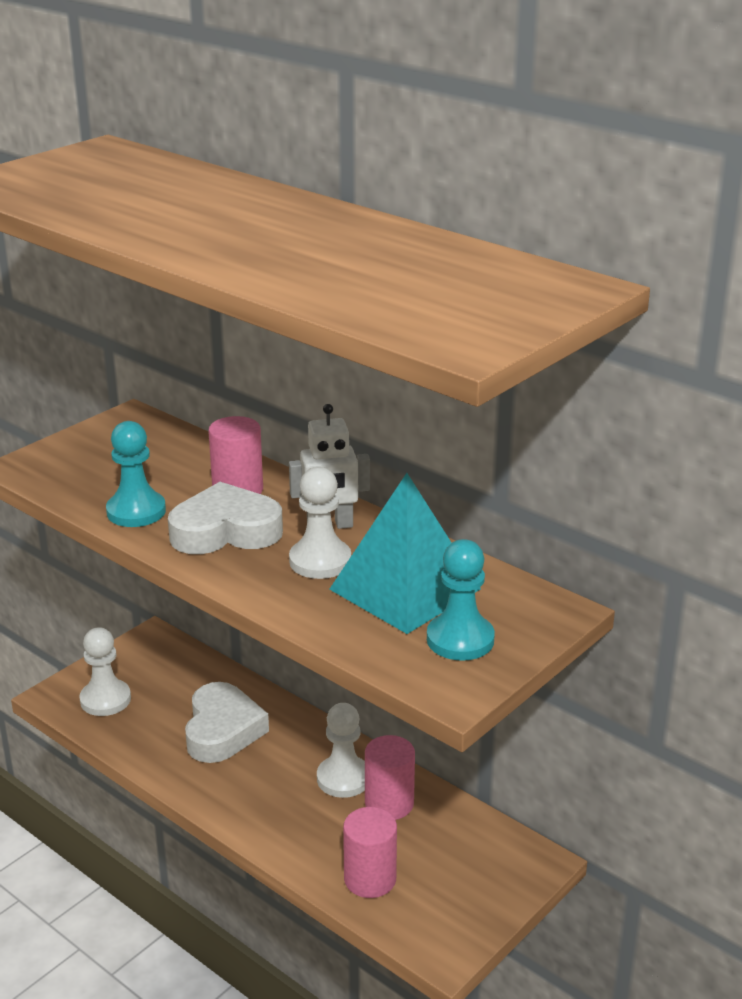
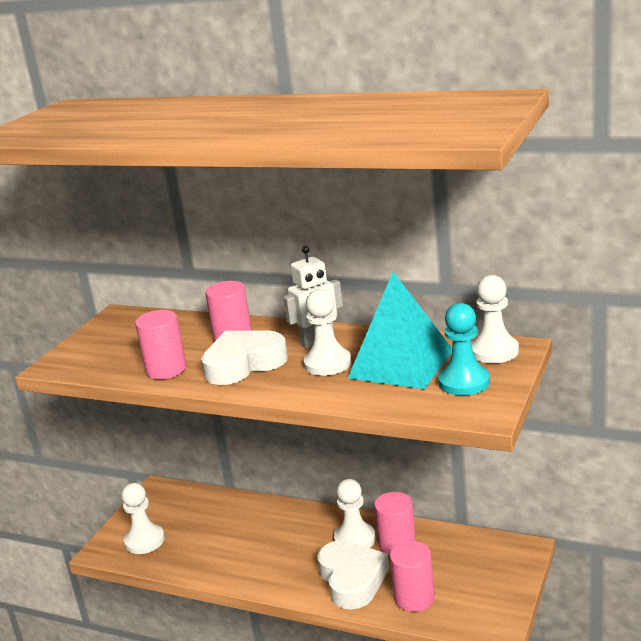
camera: 15 degrees left, 5 degrees down
(136, 511) = (166, 369): turquoise pawn -> pink cylinder
(222, 730) = (246, 534): white heart -> white heart (352, 579)
(528, 607) = (494, 351): none -> white pawn

